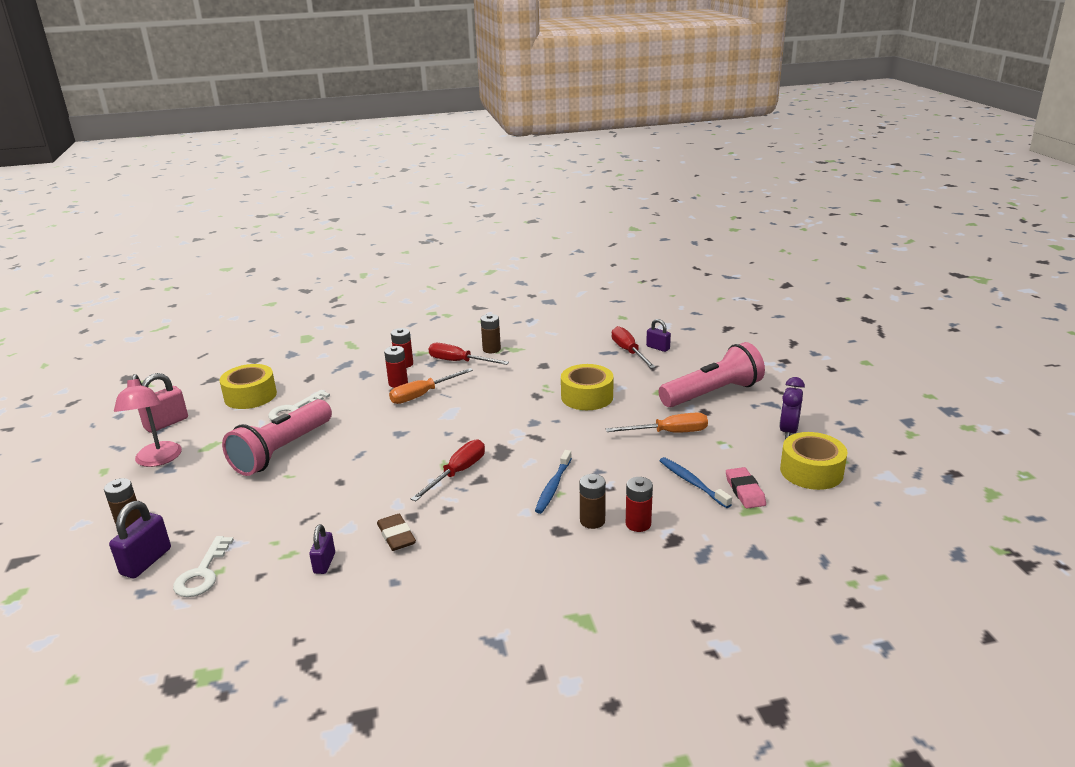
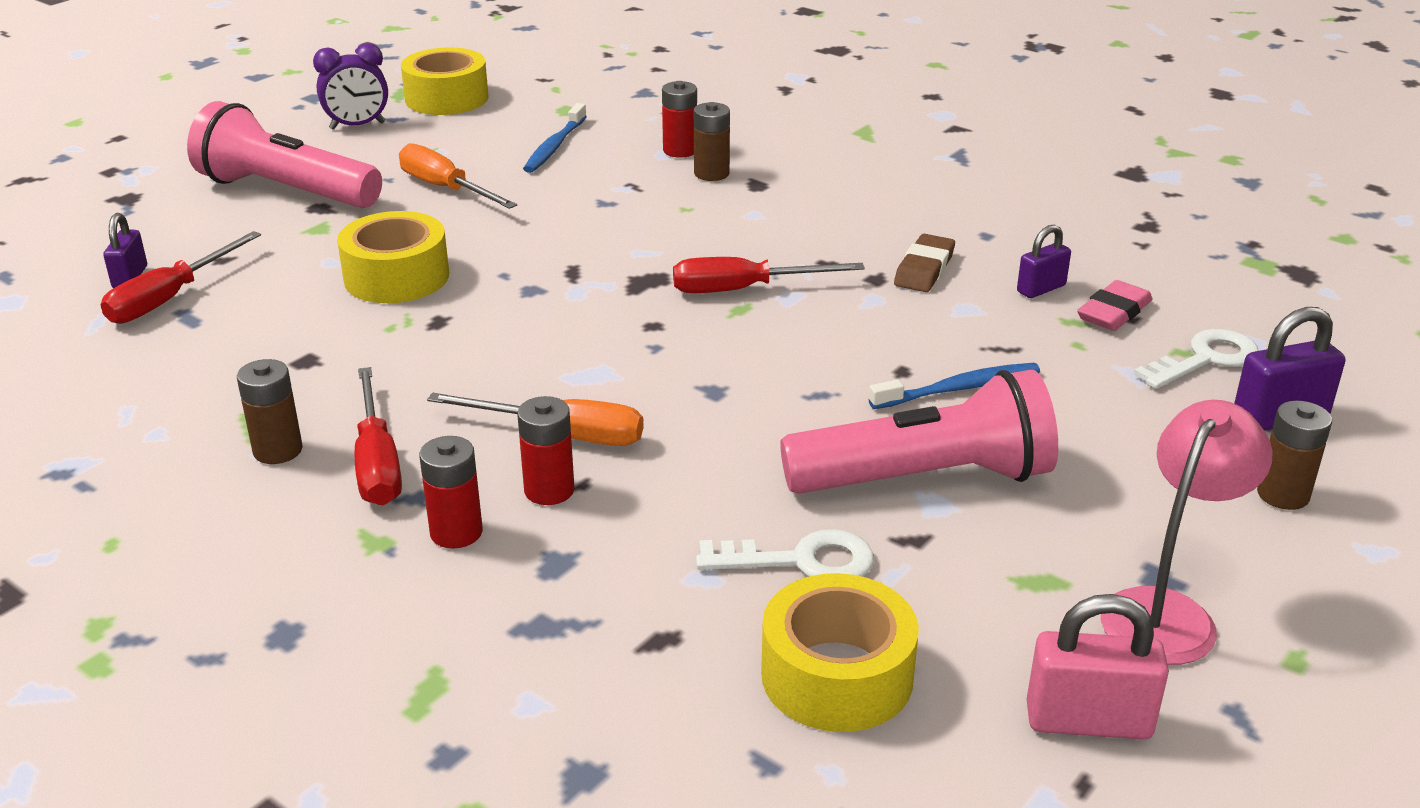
camera: 130 degrees left, 5 degrees up
(553, 487) = (678, 216): blue toothbrush -> blue toothbrush (959, 389)
(745, 491) = (535, 119): pink eraser -> pink eraser (1114, 312)

